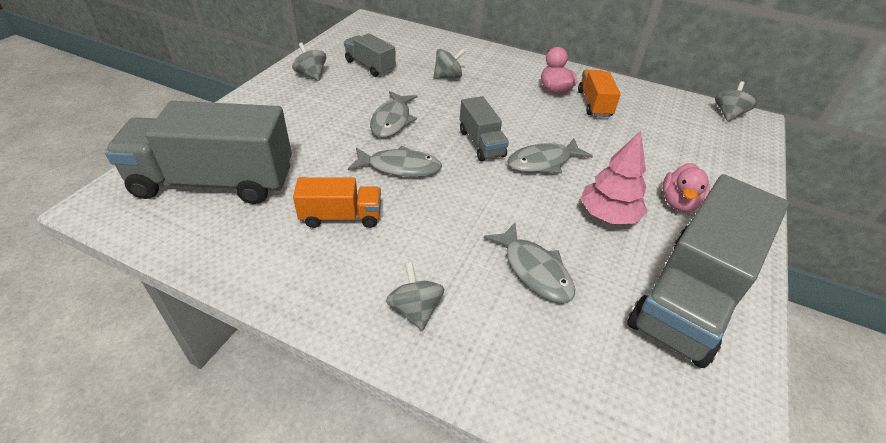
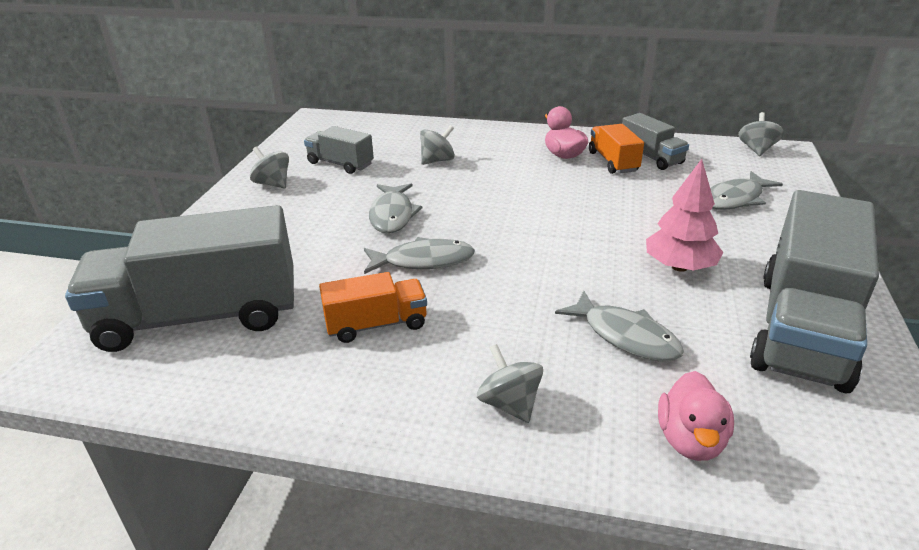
camera: 10 degrees left, 10 degrees down
(481, 143) = (506, 221): grey truck -> grey truck (651, 157)
(543, 162) = (584, 227): grey fish -> grey fish (735, 199)
(679, 203) = (747, 241): pink duck -> pink duck (690, 440)

